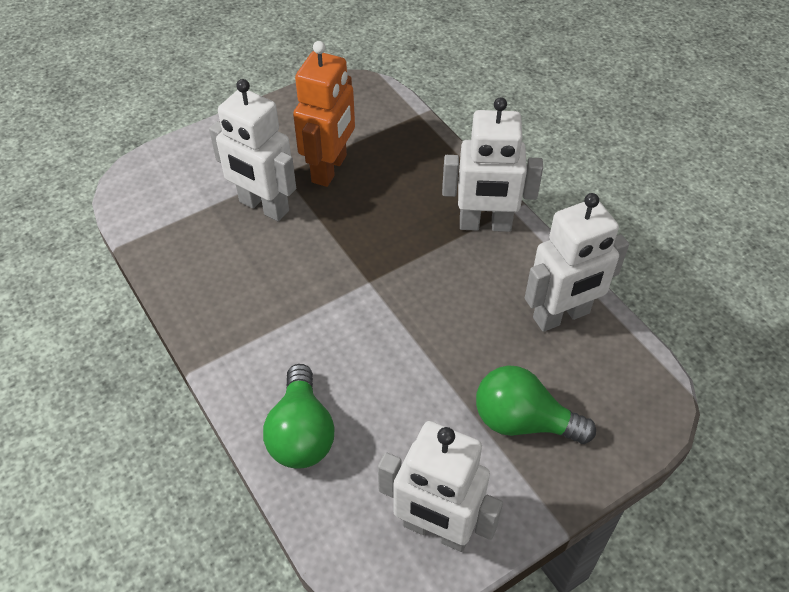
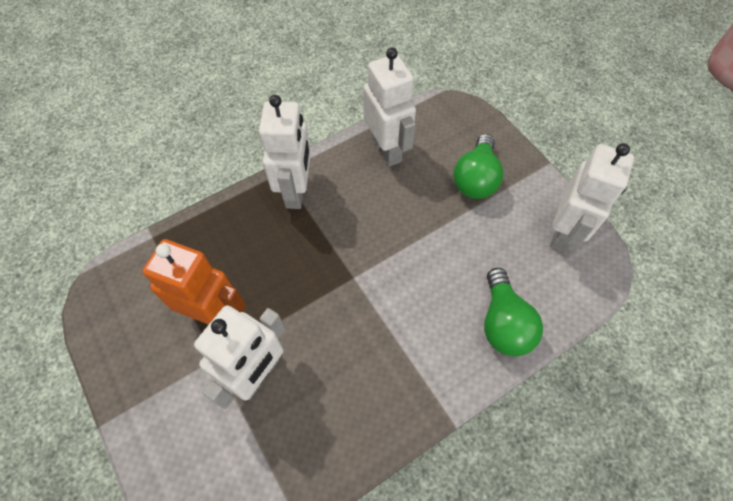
camera: 90 degrees left, 10 degrees up
(301, 433) = (503, 323): green light bulb -> green light bulb turned 90 degrees clockwise

